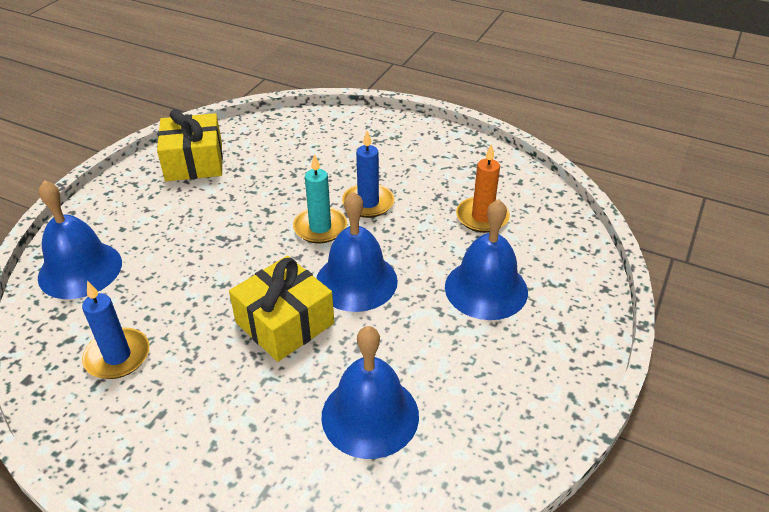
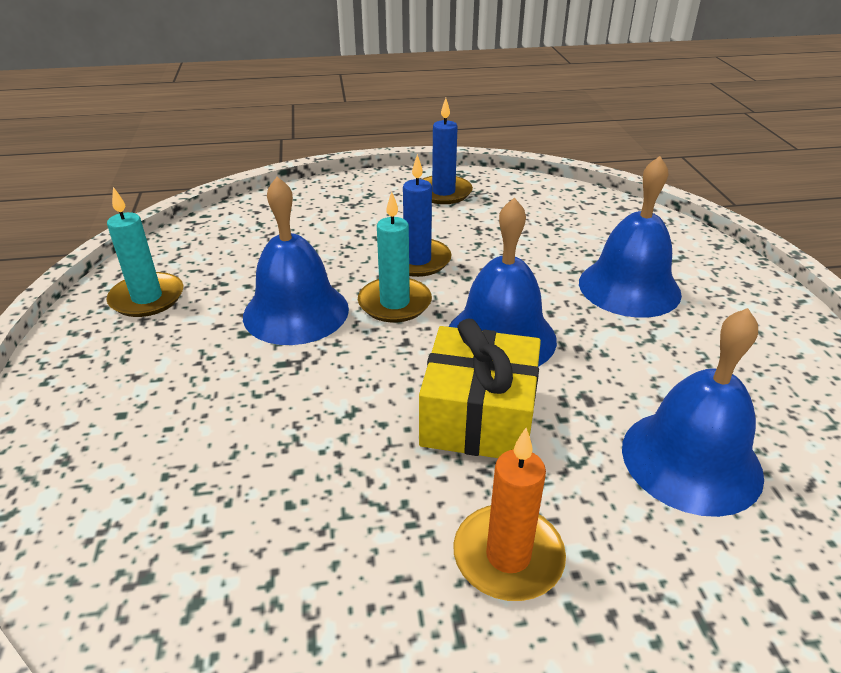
camera: 35 degrees left, 5 degrees down
(80, 269) = (107, 496): blue bell -> blue bell (296, 312)
(117, 356) = (304, 579): blue candle -> blue candle (443, 192)
(194, 162) = (147, 298): yellow gift -> turquoise candle
(482, 217) = (543, 231): orange candle -> orange candle (508, 556)

